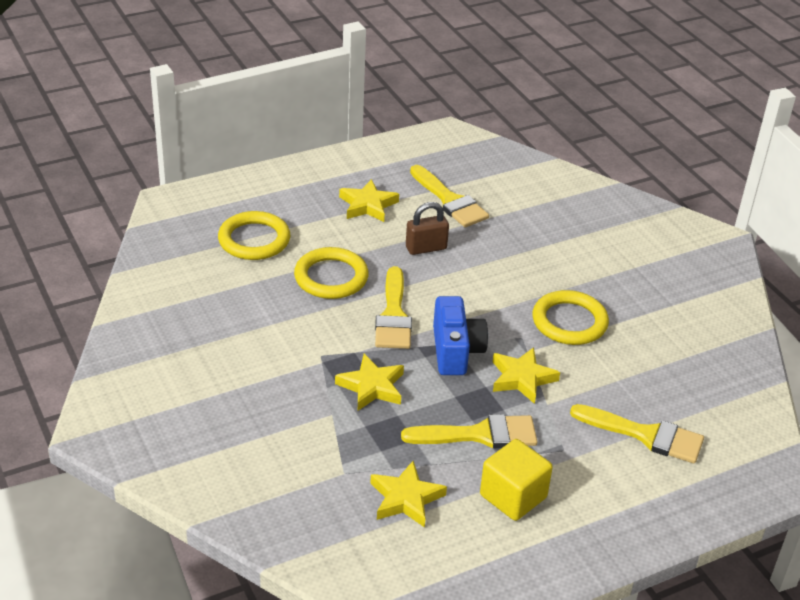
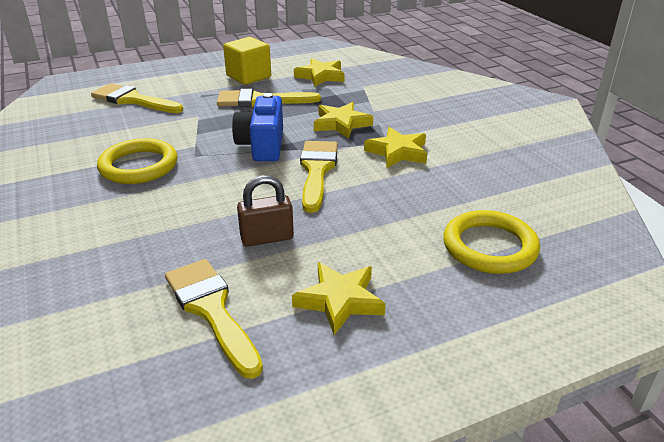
camera: 175 degrees left, 5 degrees down
(331, 277) = (384, 204): yellow ring -> none
(522, 378) = (210, 128): yellow star -> yellow star (397, 152)

